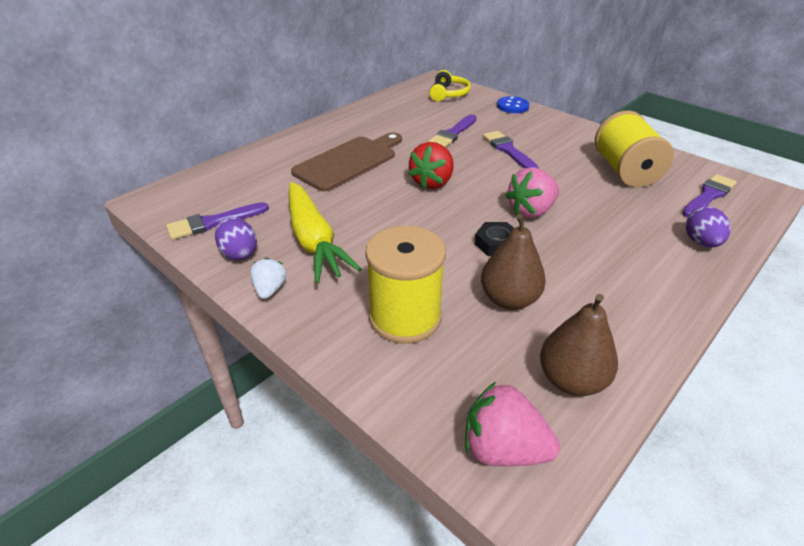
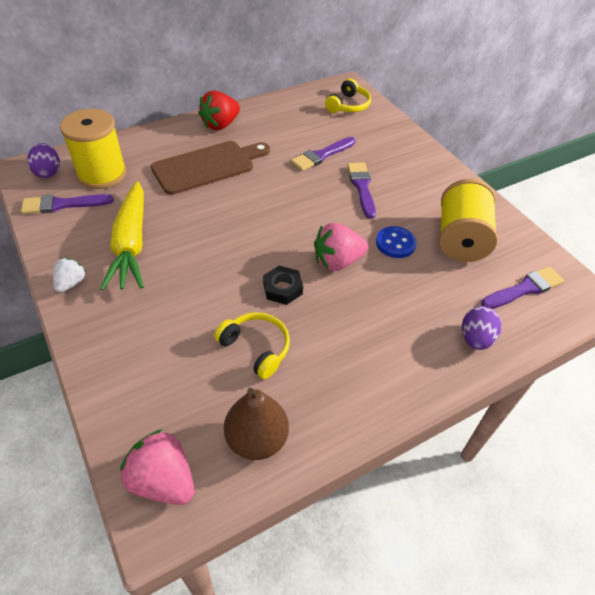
camera: 15 degrees right, 10 degrees up
(239, 253) = (66, 241): purple egg -> purple egg (48, 172)
(405, 317) = (160, 340): yellow spool -> yellow spool (102, 174)
(432, 182) = (267, 207): red strawberry -> red strawberry (220, 125)
(509, 299) = (256, 348): brown pear -> yellow headphones
(512, 106) = (402, 134): blue button -> blue button (395, 243)

